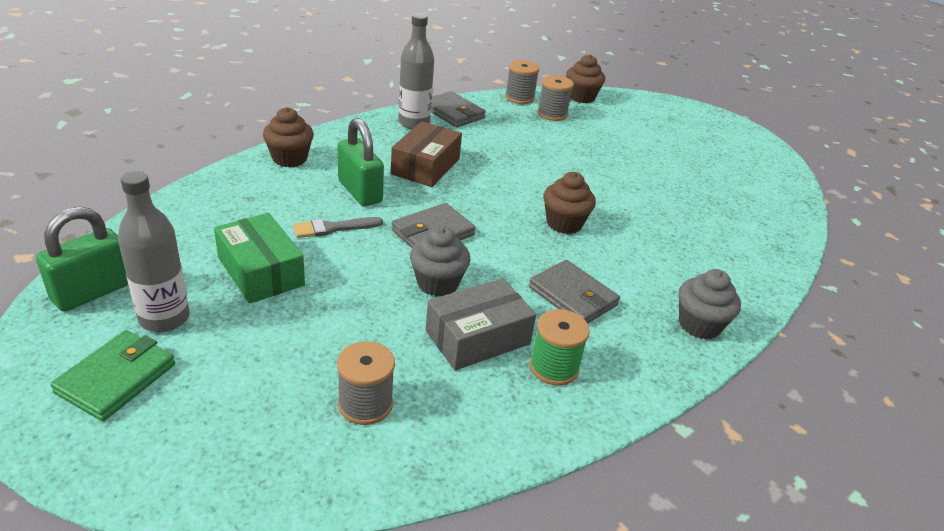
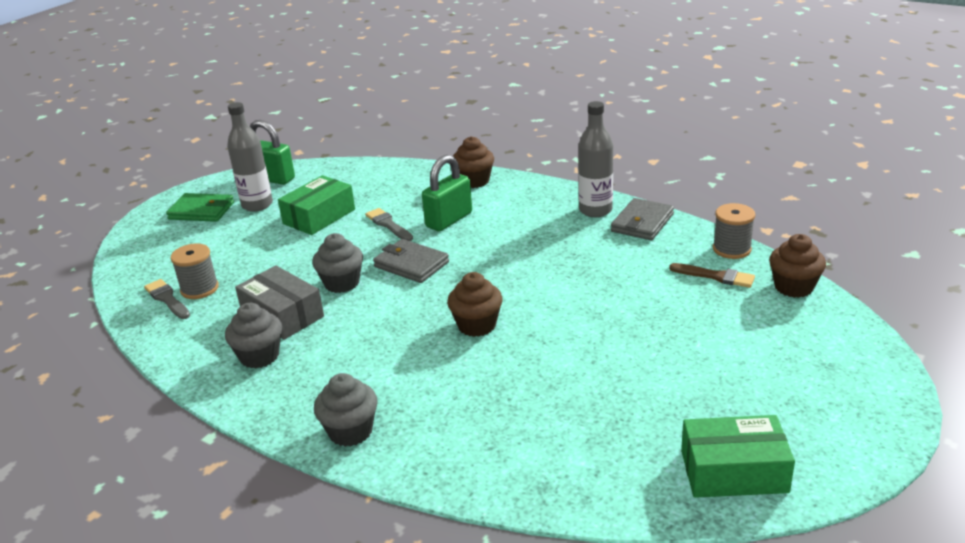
camera: 80 degrees right, 5 degrees down
(369, 442) = (167, 299): none -> grey brush
(425, 166) = (518, 235): brown box -> none
(552, 114) = (716, 276): grey spool -> brown brush
(554, 367) = (259, 356): green spool -> grey cupcake
(573, 296) = (358, 350): grey wallet -> none
(767, 178) = (733, 471): none -> green box

